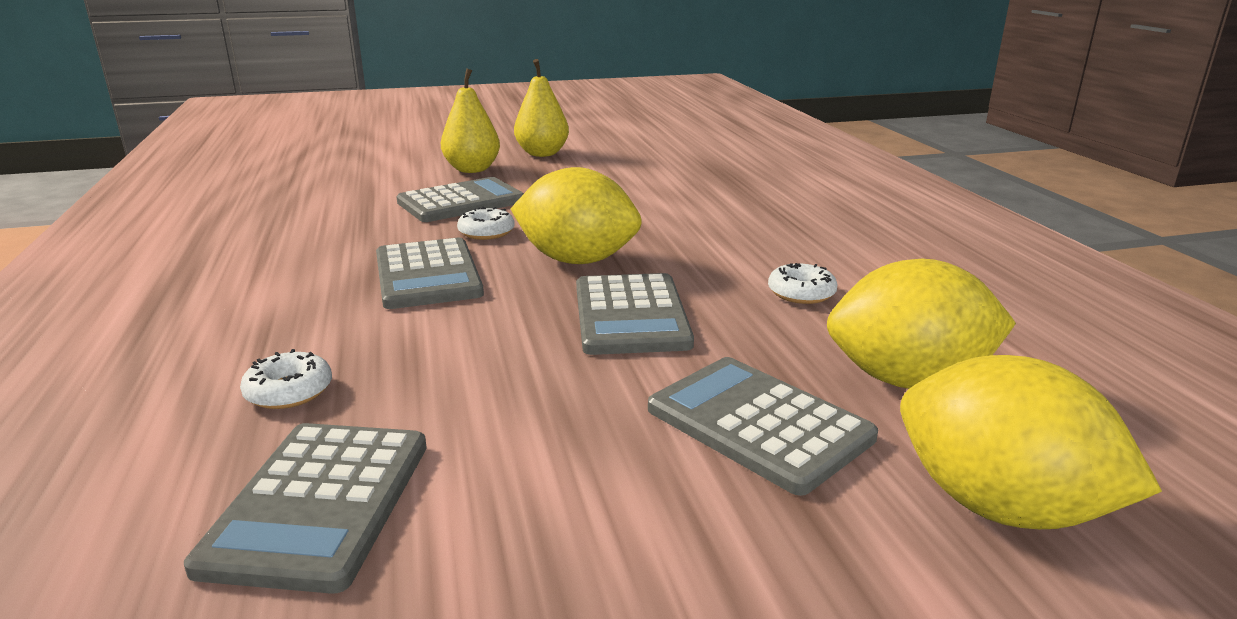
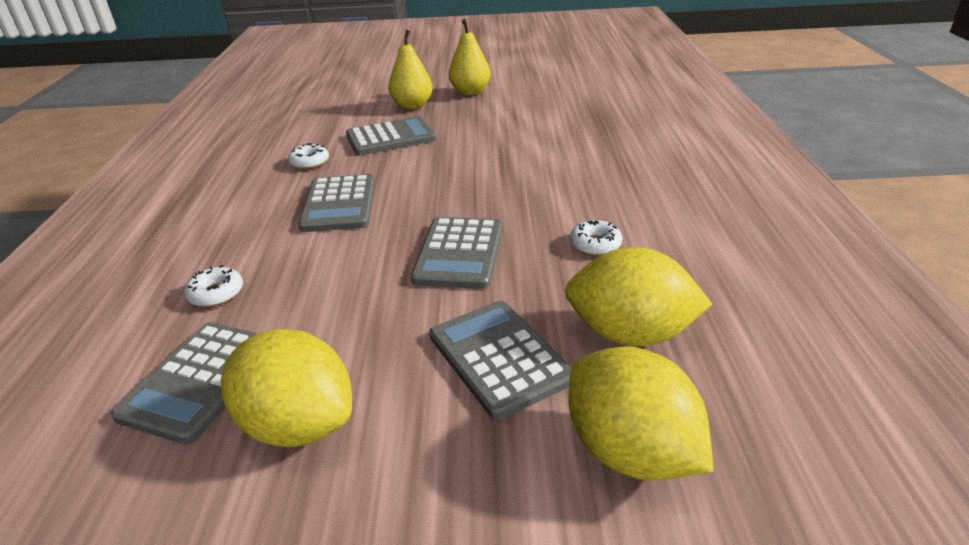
camera: 15 degrees right, 10 degrees up
(486, 232) = (395, 168): white donut -> white donut (309, 162)
(577, 260) = (446, 199): yellow lemon -> yellow lemon (298, 424)

